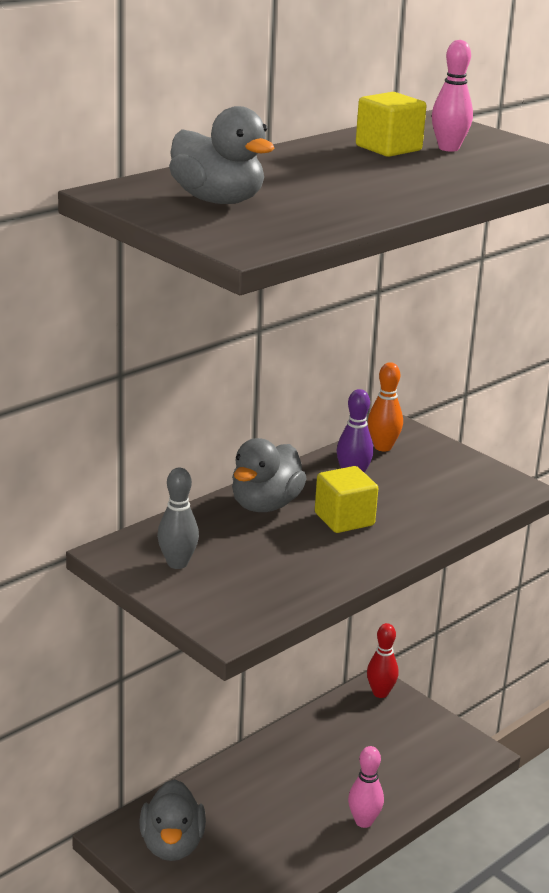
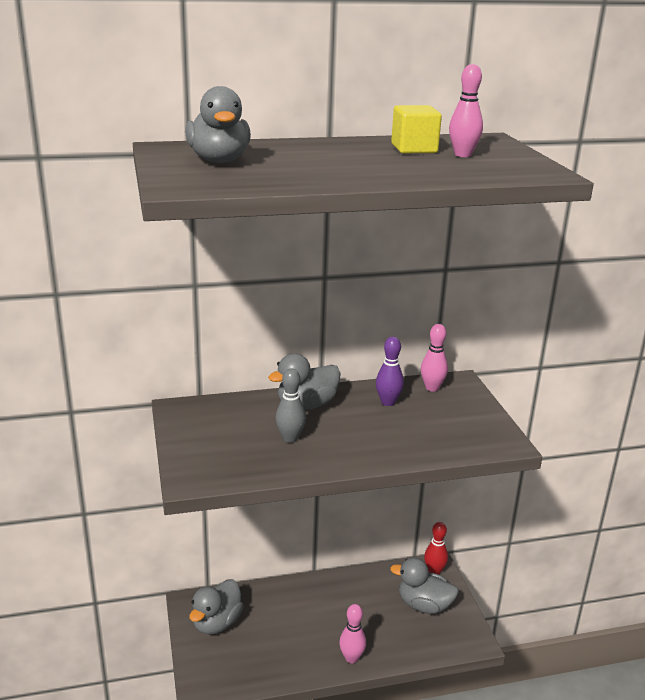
camera: 30 degrees right, 0 degrees up
(177, 563) = (207, 426): grey bowling pin -> grey bowling pin (290, 438)
(344, 519) = (350, 429): yellow cube -> none
(383, 447) = (432, 388): orange bowling pin -> pink bowling pin
(398, 734) = (424, 605): none -> grey duck

